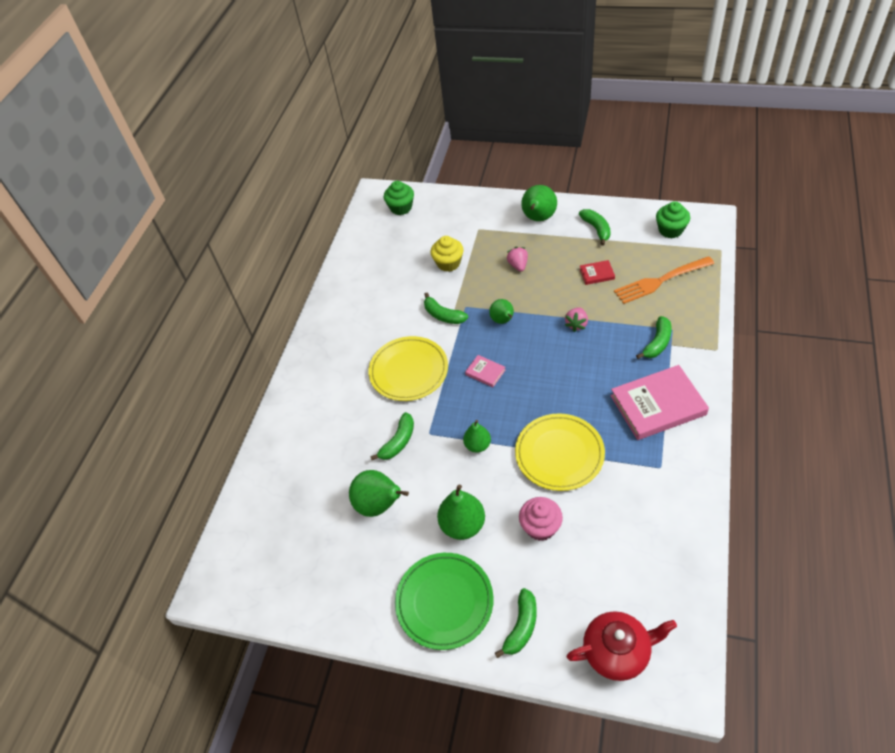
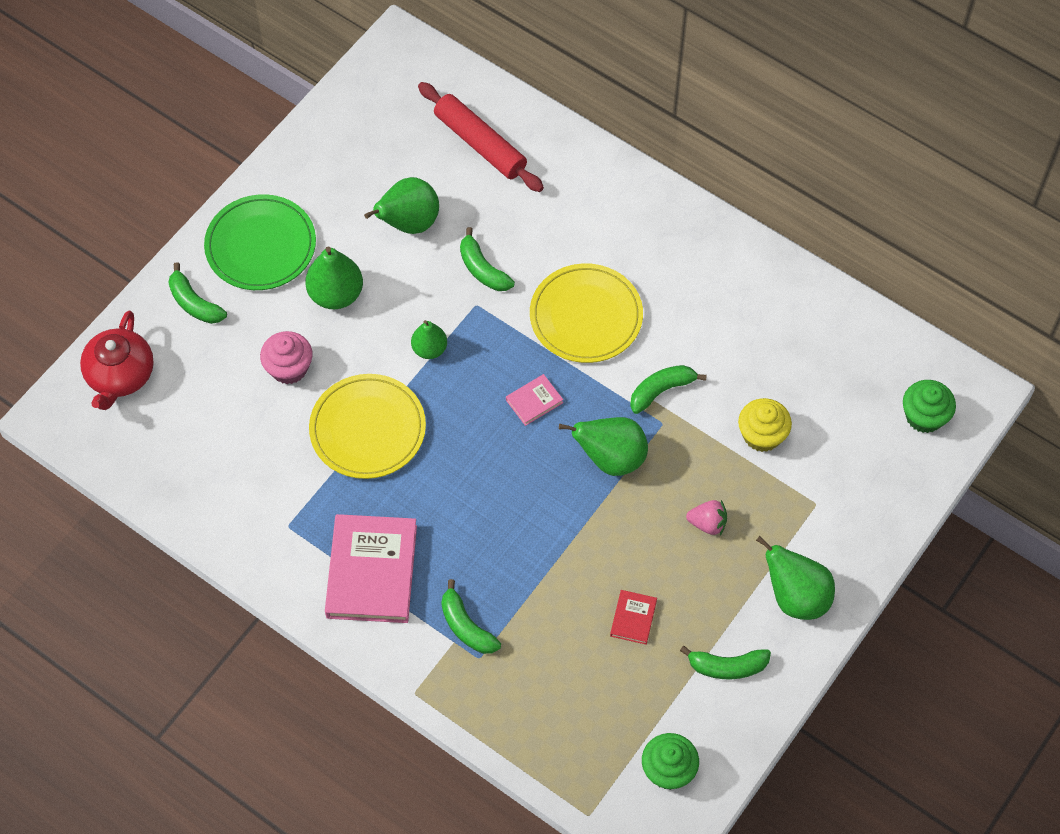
camera: 105 degrees right, 10 degrees up
(290, 489) = (480, 144): none -> red rolling pin
(503, 321) = (611, 458): green pear -> green pear, size x1.60
(576, 324) = (554, 545): pink strawberry -> none
(660, 281) = (573, 695): orange fork -> none

